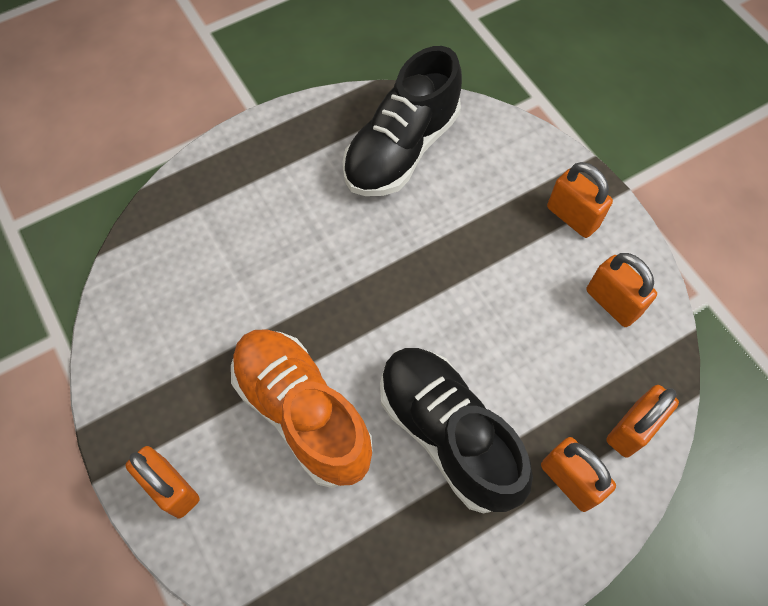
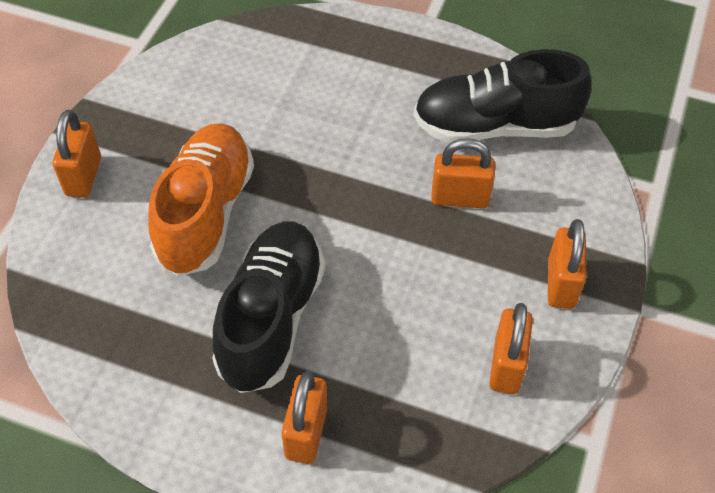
camera: 50 degrees right, 10 degrees down
(632, 429) = (397, 454): orange padlock -> orange padlock (459, 198)

